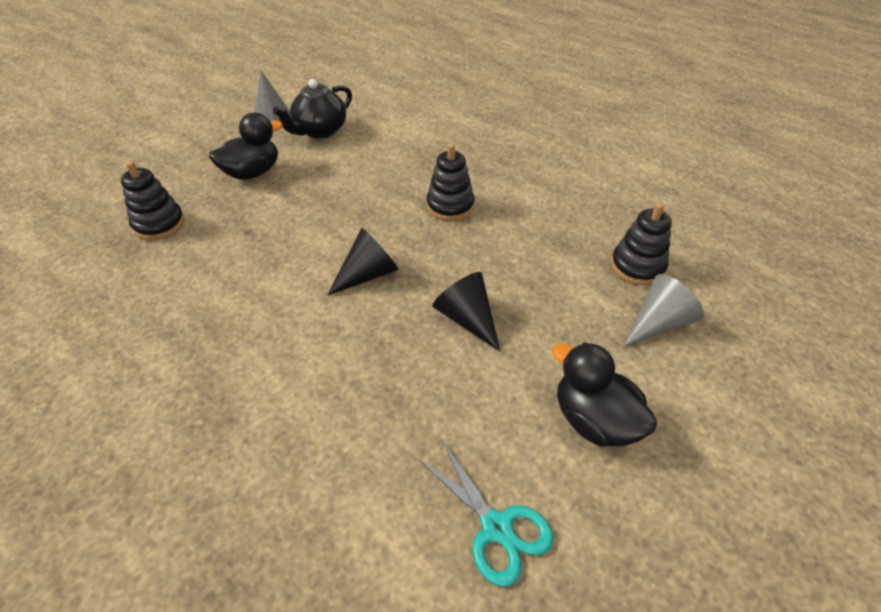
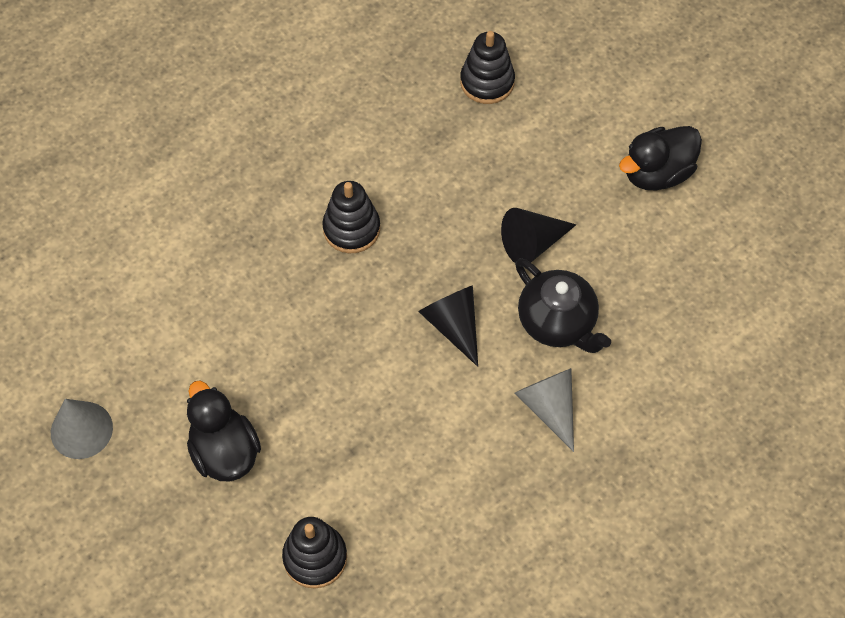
camera: 80 degrees left, 15 degrees up
(320, 131) = (137, 365): black teapot -> black teapot (557, 322)
(496, 527) = (738, 261): turquoise scissors -> none
(658, 323) = (562, 92): grey cone -> grey cone (548, 407)

